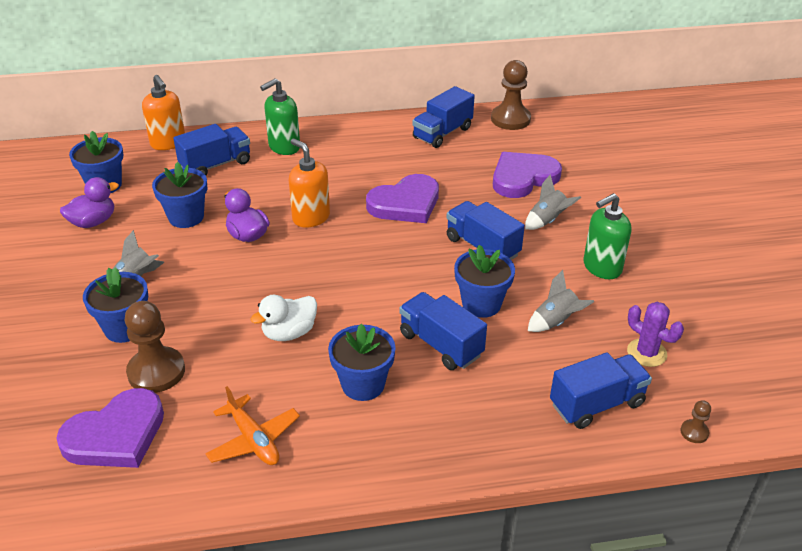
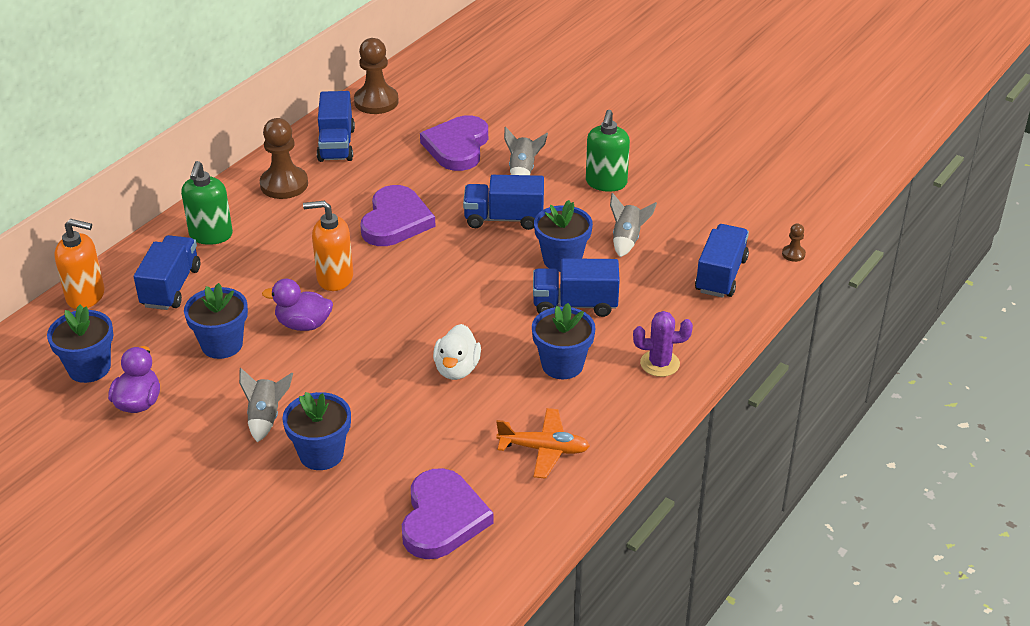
camera: 45 degrees left, 0 degrees up
(156, 372) = (400, 462): brown pawn -> brown pawn (284, 184)
(646, 353) = (708, 223): purple cactus -> purple cactus (659, 363)

